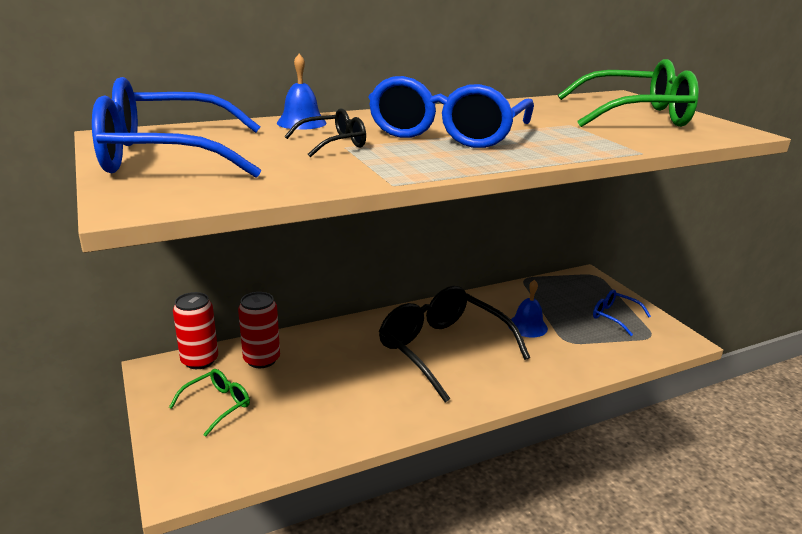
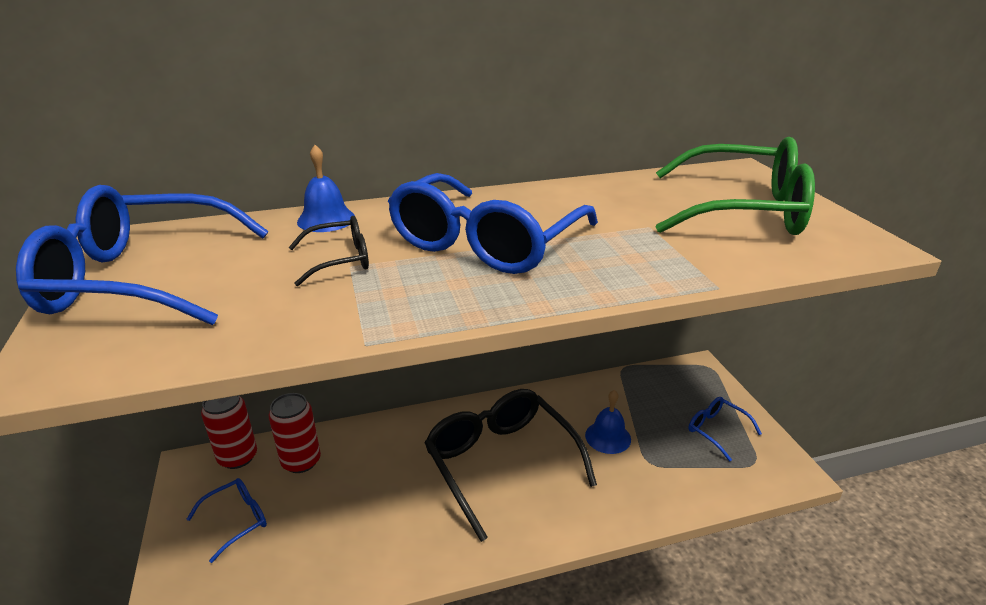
camera: 10 degrees right, 5 degrees up
(217, 405) = (237, 520): green glasses -> blue glasses

